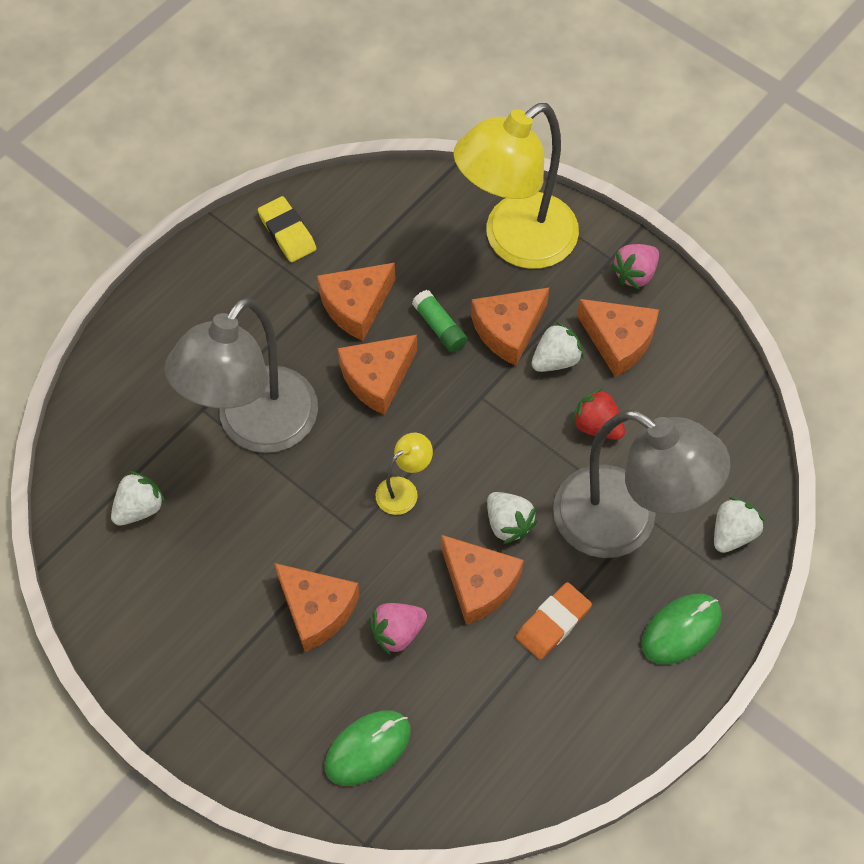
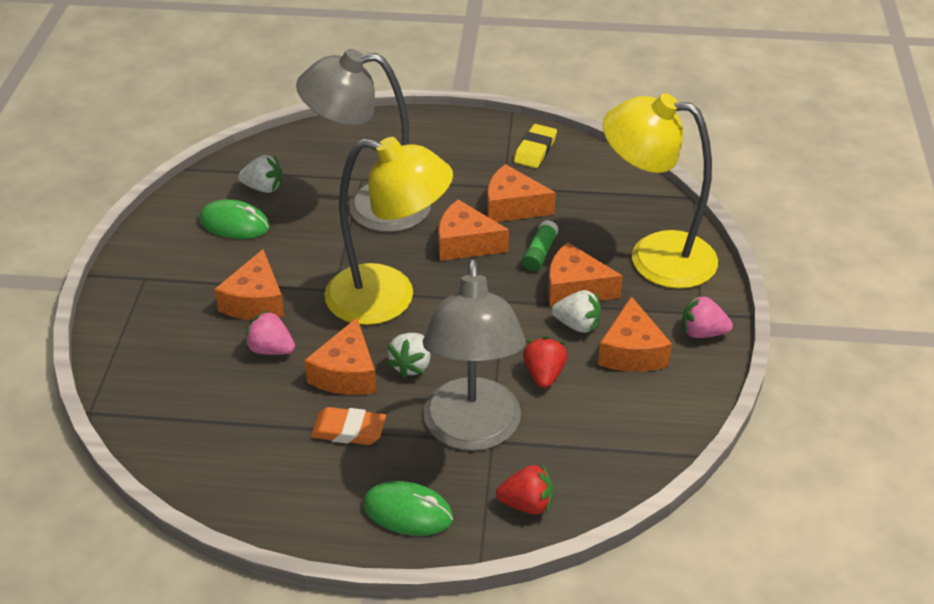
camera: 55 degrees right, 20 degrees down
(368, 748) = (166, 378): green mouse -> green mouse (234, 224)
(404, 490) = (388, 298): yellow lamp -> yellow lamp, size x2.41
(732, 533) = (527, 504): white strawberry -> red strawberry

